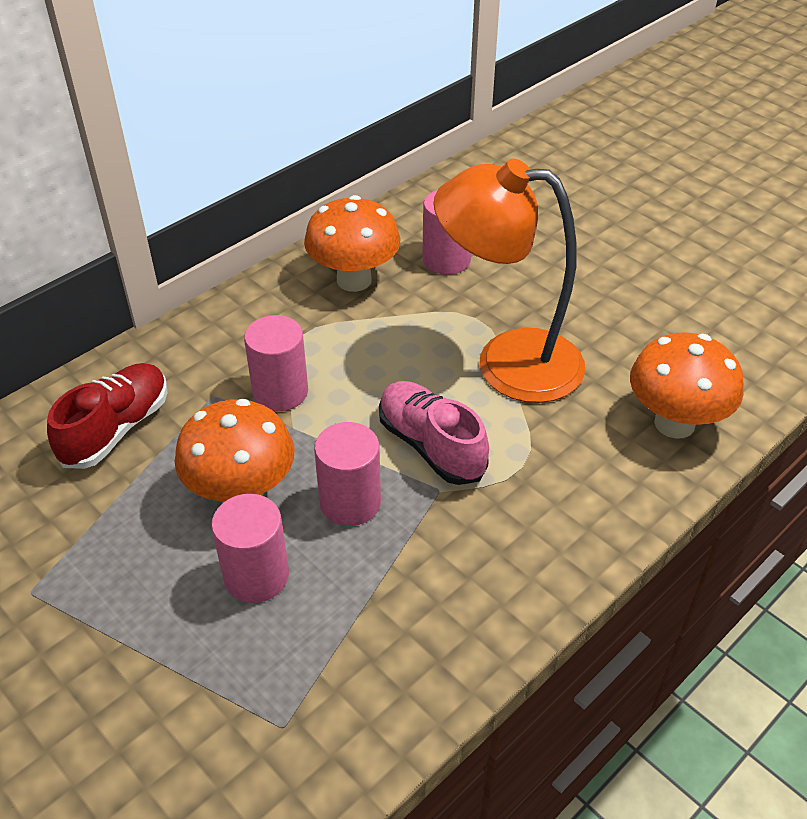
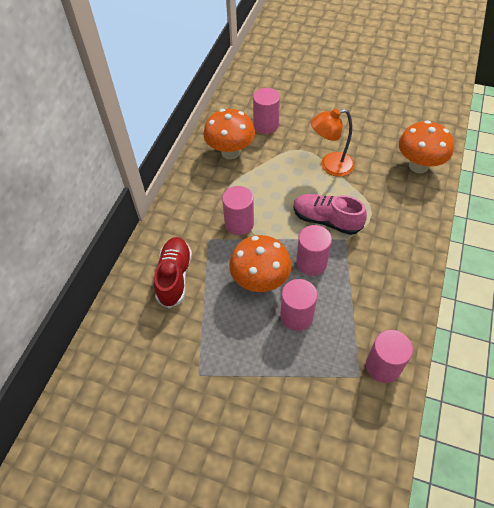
camera: 25 degrees left, 10 degrees up
(338, 731) = (383, 366): none -> pink cylinder
(507, 362) = (330, 166): orange lamp -> orange lamp, size x0.63

